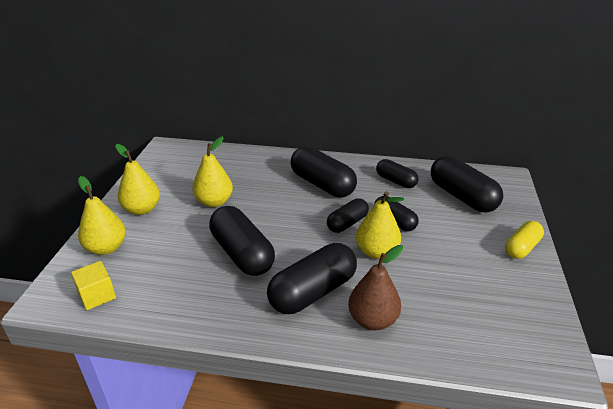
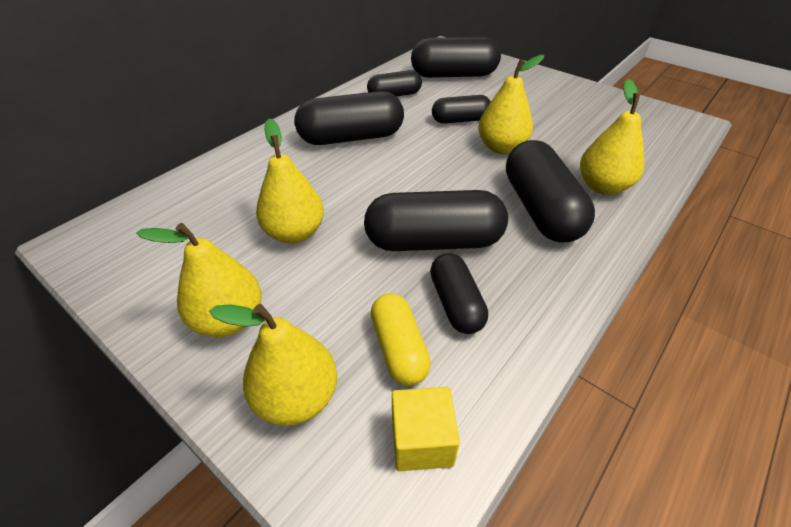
camera: 60 degrees left, 10 degrees up
(347, 223) = (439, 147): black capsule -> black capsule (456, 303)
(373, 320) = (602, 186): brown pear -> yellow pear
(521, 248) = (546, 80): yellow capsule -> yellow capsule (399, 348)

